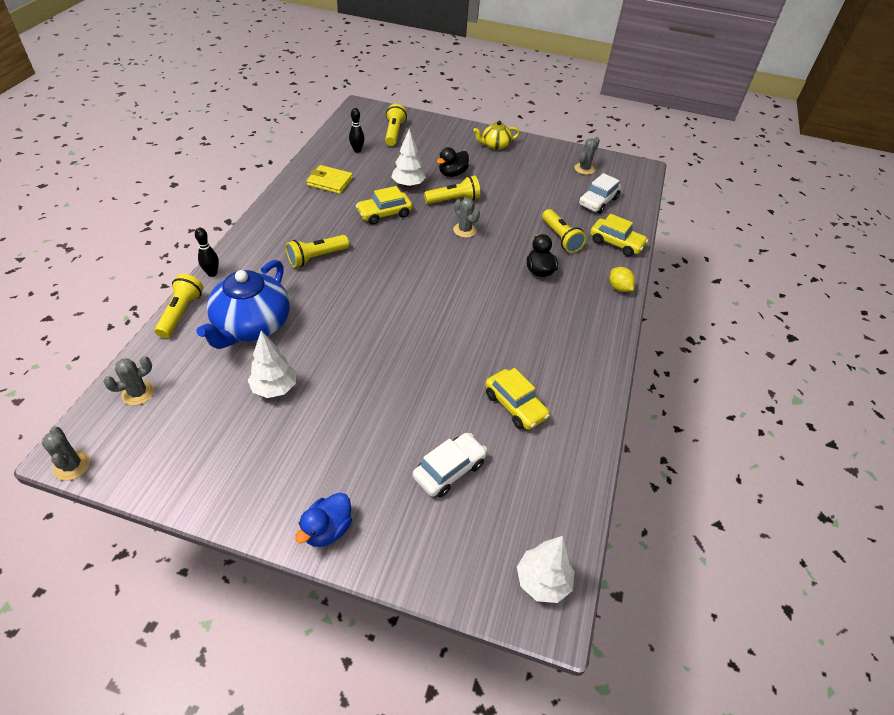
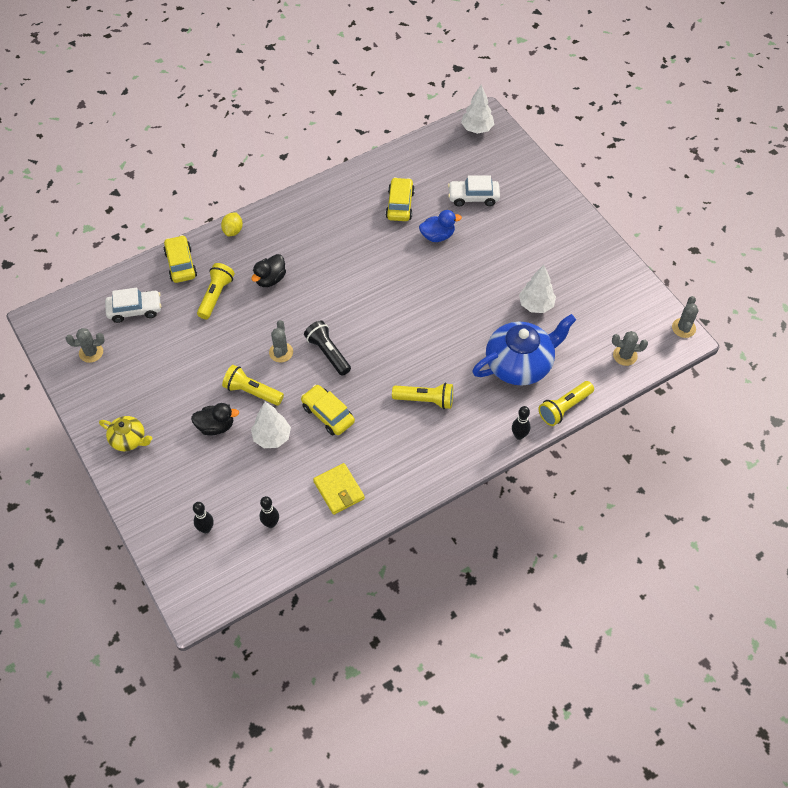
camera: 135 degrees left, 10 degrees up
(327, 529) = (561, 210): blue duck -> blue duck (437, 236)
(384, 214) = (328, 414): yellow car -> yellow car turned 150 degrees counterclockwise
(394, 133) = (206, 529): yellow flashlight -> black bowling pin
(429, 247) = (328, 353): none -> black flashlight

